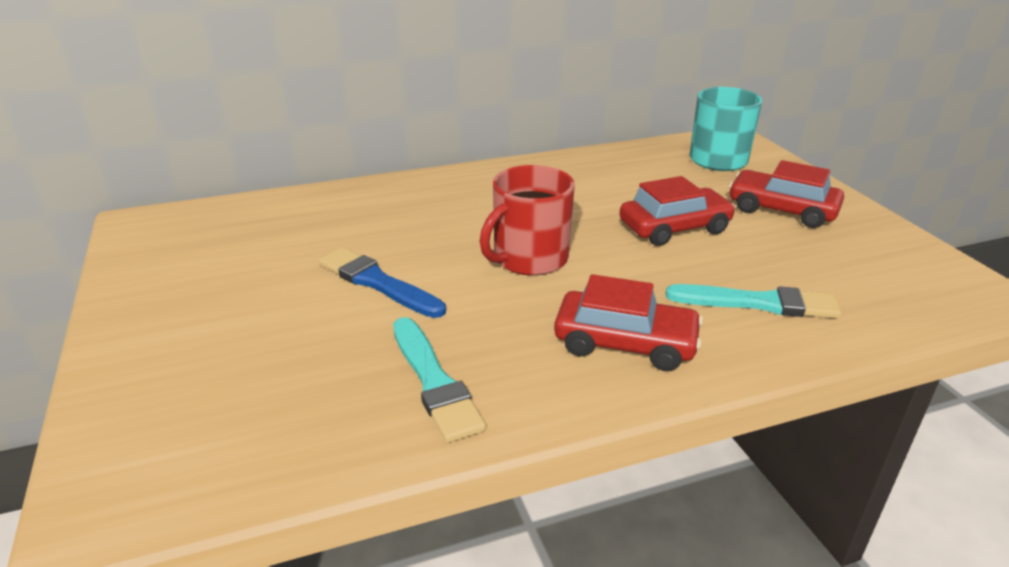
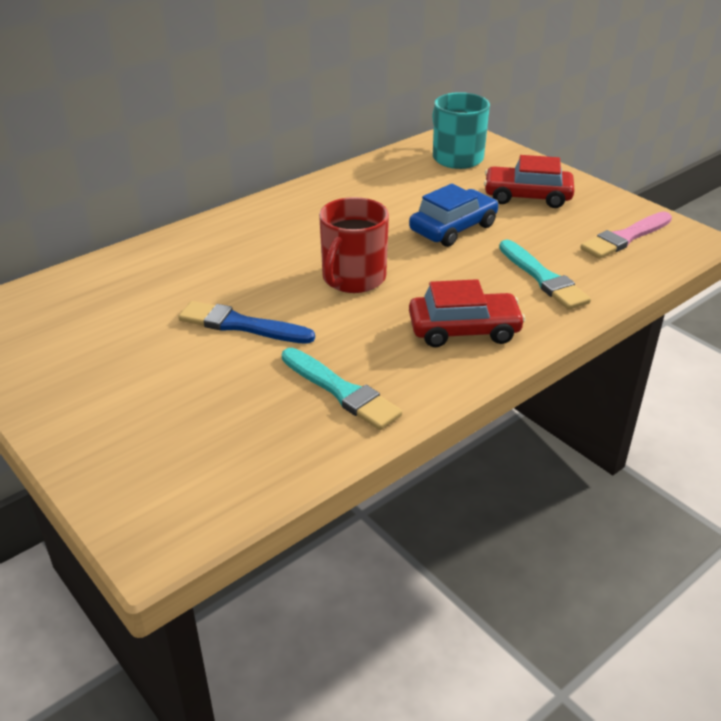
camera: 20 degrees left, 5 degrees up
(674, 228) = (453, 228): red car -> blue car
(758, 303) = (543, 278): turquoise brush -> turquoise brush turned 75 degrees clockwise
(891, 277) = (625, 238): none -> pink brush

